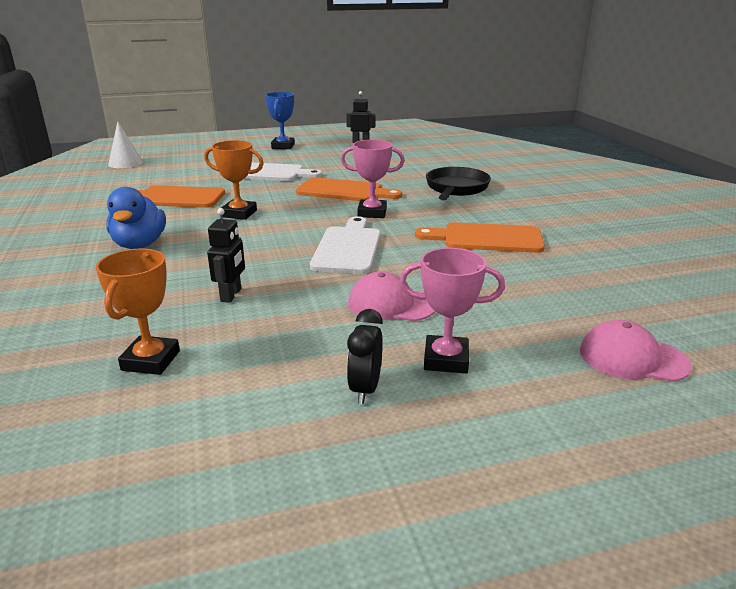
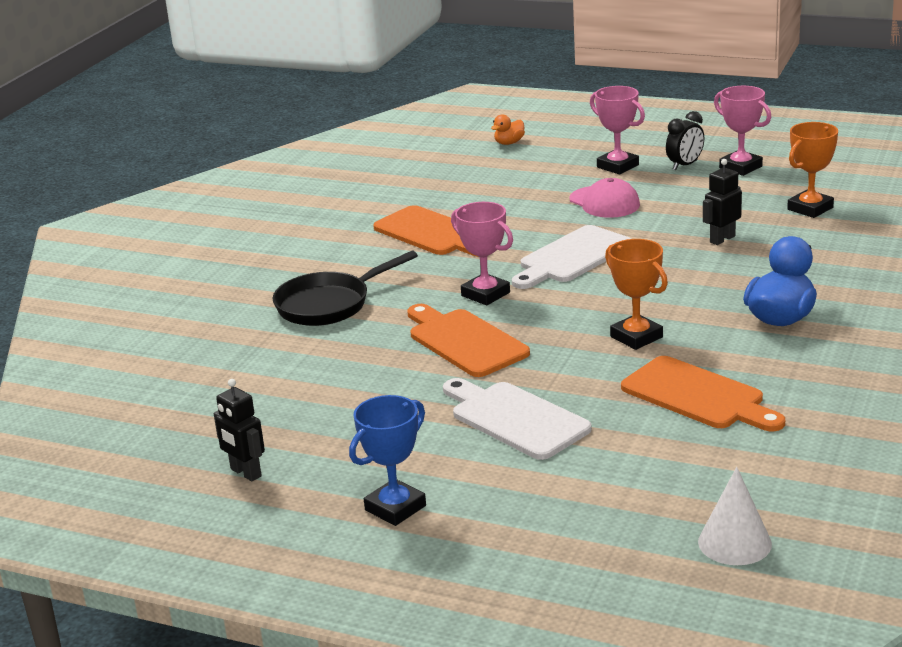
camera: 140 degrees left, 0 degrees up
(285, 410) = (740, 167): none -> pink trophy
(632, 358) = (509, 143): pink cap -> orange duck

